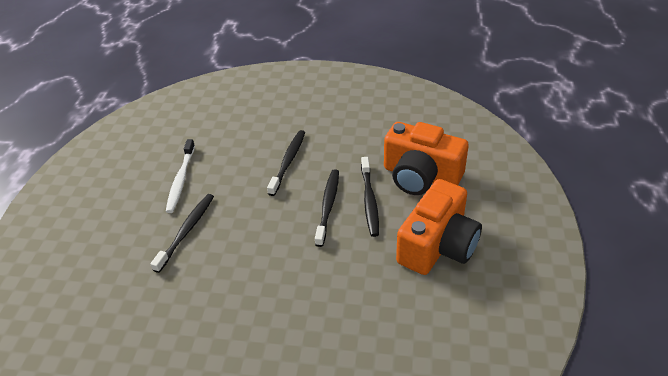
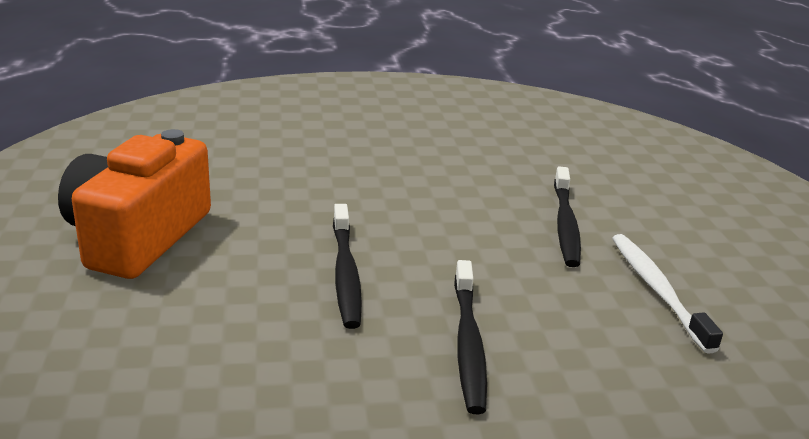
camera: 160 degrees right, 15 degrees down
(369, 201) = (266, 287): black toothbrush -> none
(420, 176) = (154, 341): orange camera -> none

